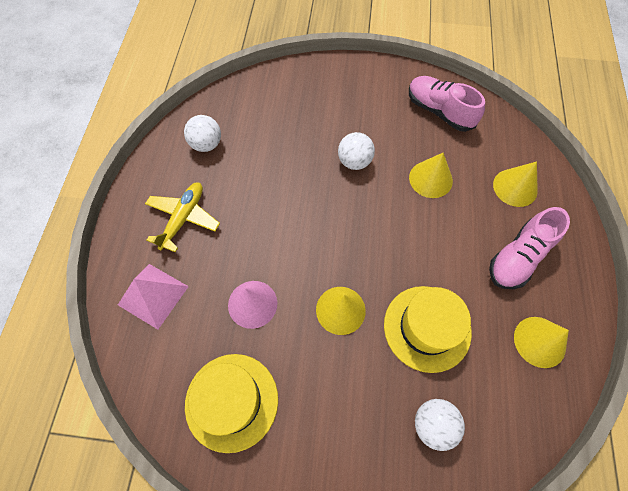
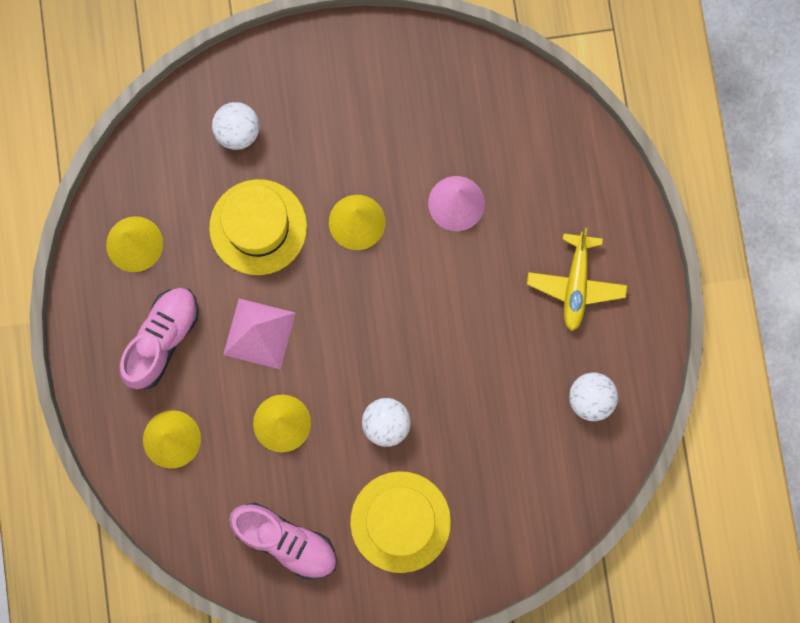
camera: 165 degrees right, 15 degrees up
(153, 295) = (570, 183): pink pyramid -> pink pyramid (259, 333)
(231, 401) = (444, 101): yellow hat -> yellow hat (400, 521)

